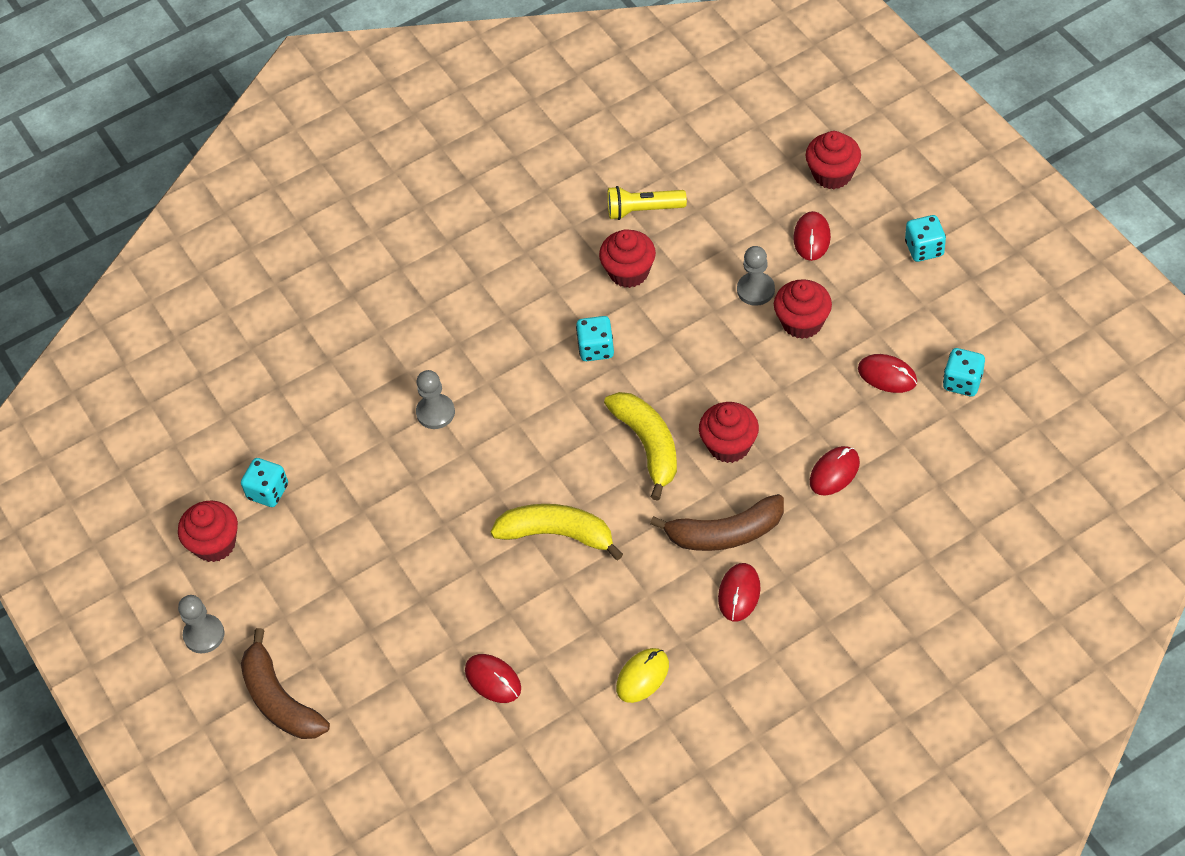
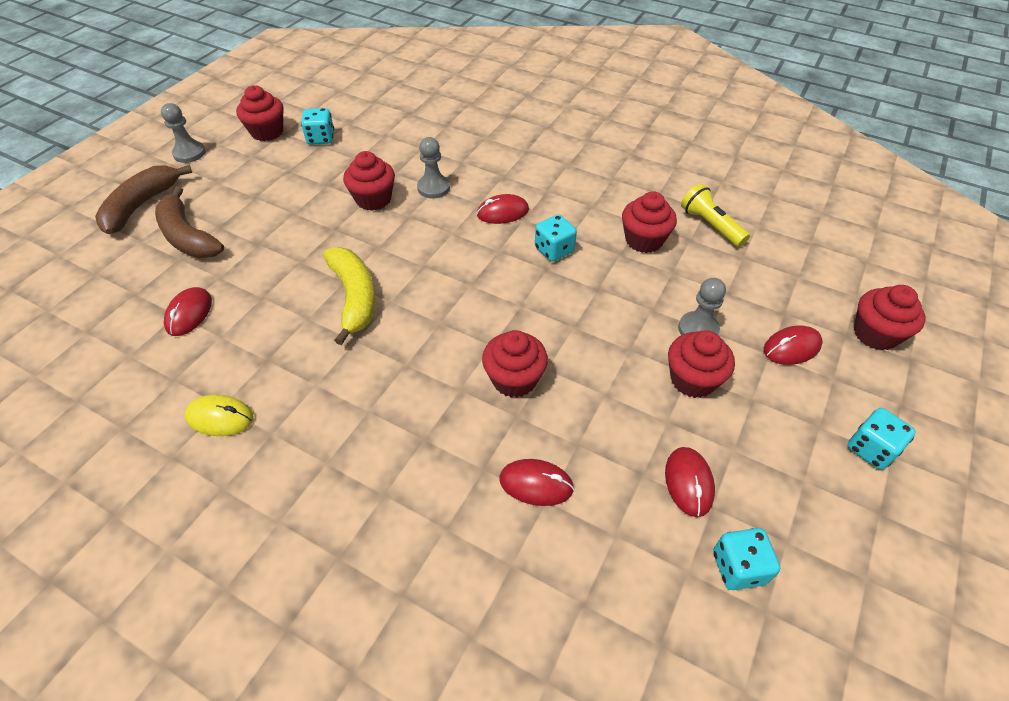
camera: 55 degrees right, 5 degrees down
(418, 473) = (373, 199): none -> red cupcake
(648, 445) = (478, 320): yellow banana -> none
(725, 533) = (412, 417): brown banana -> brown banana (188, 236)
(739, 593) = (345, 458): red mouse -> red mouse (502, 212)

